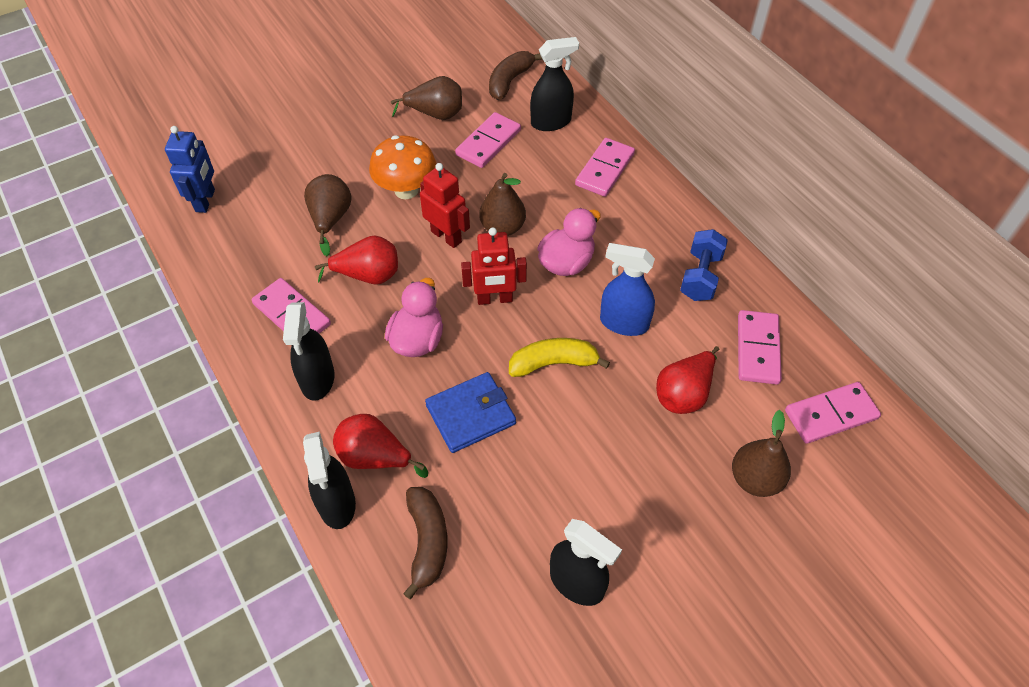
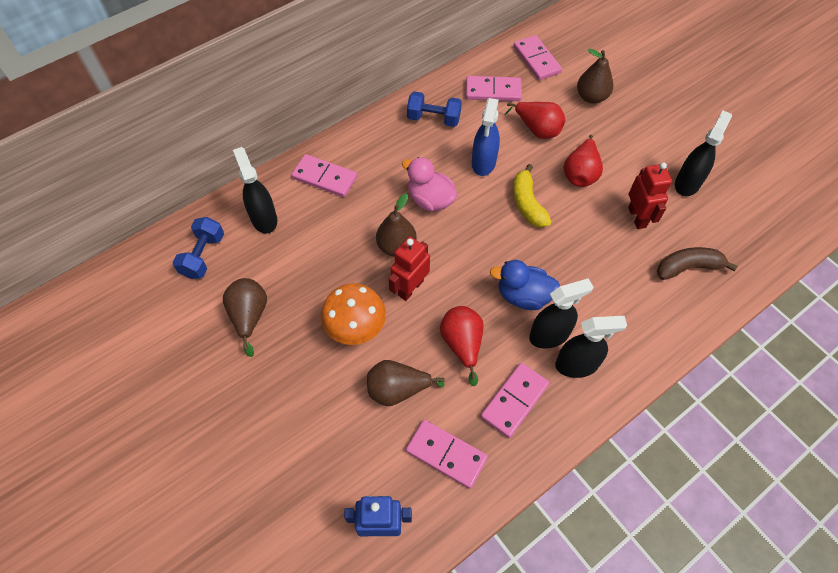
camera: 95 degrees left, 5 degrees up
(337, 504) = (678, 329): black spray bottle -> black spray bottle (549, 335)
(375, 457) = (634, 310): red pear -> red pear (580, 174)
(417, 340) = (523, 296): pink duck -> blue duck
(471, 414) = (583, 252): blue wallet -> none
(488, 142) = (291, 266): pink domino -> pink domino (446, 454)
(494, 299) = (474, 246): red robot -> red robot (637, 217)
(510, 81) = (203, 256): brown banana -> blue dumbbell

